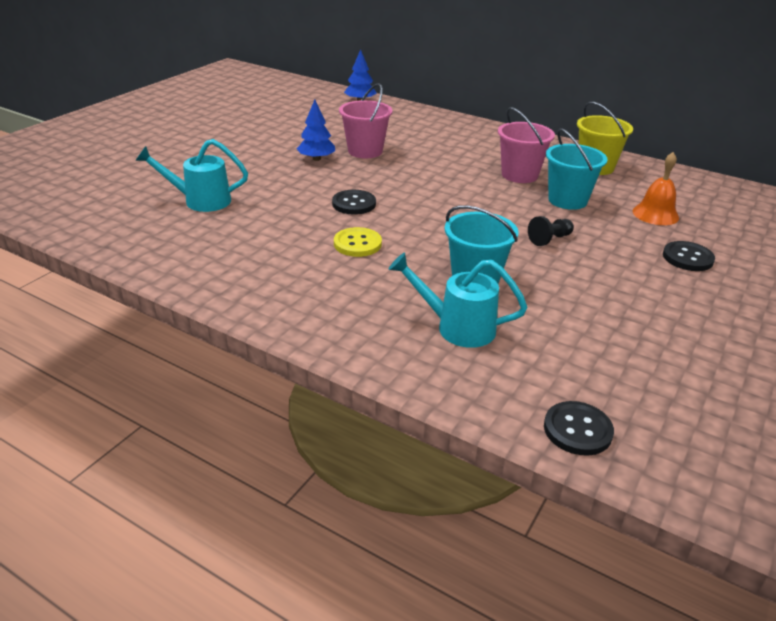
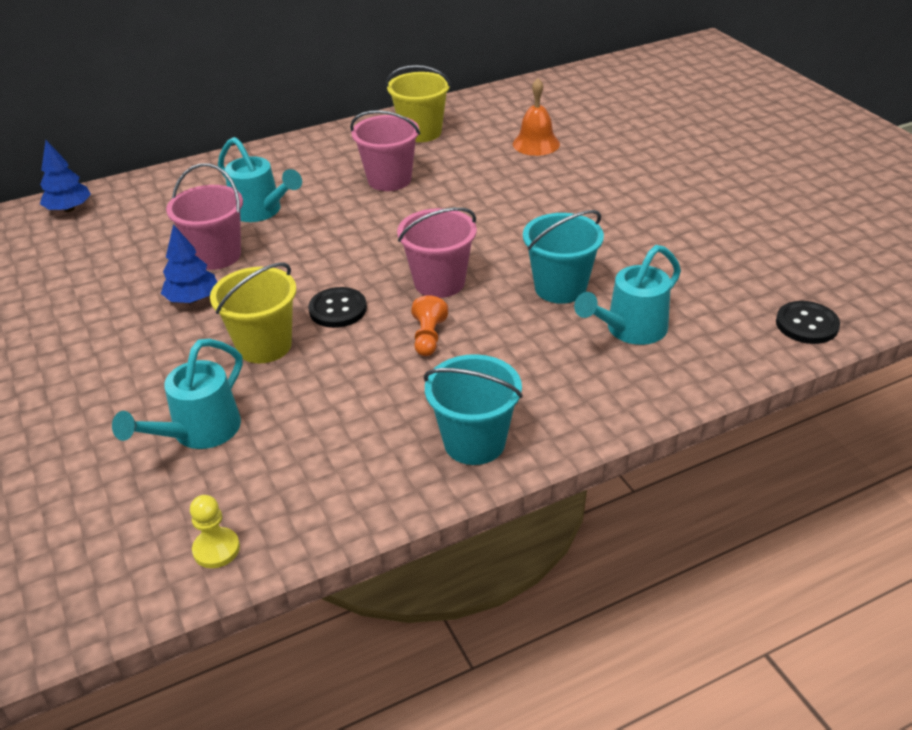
camera: 55 degrees left, 5 degrees up
(108, 238) = (216, 549): none -> yellow pawn
(294, 193) = (264, 345): none -> yellow bucket
(357, 244) = (428, 337): yellow button -> orange pawn
(423, 229) = (439, 282): none -> pink bucket
(426, 148) = (261, 211): none -> turquoise watering can
(549, 239) = (527, 216): black pawn -> none
(567, 200) = (467, 176): turquoise bucket -> turquoise bucket (474, 442)
(687, 258) = (617, 163): black button -> none

